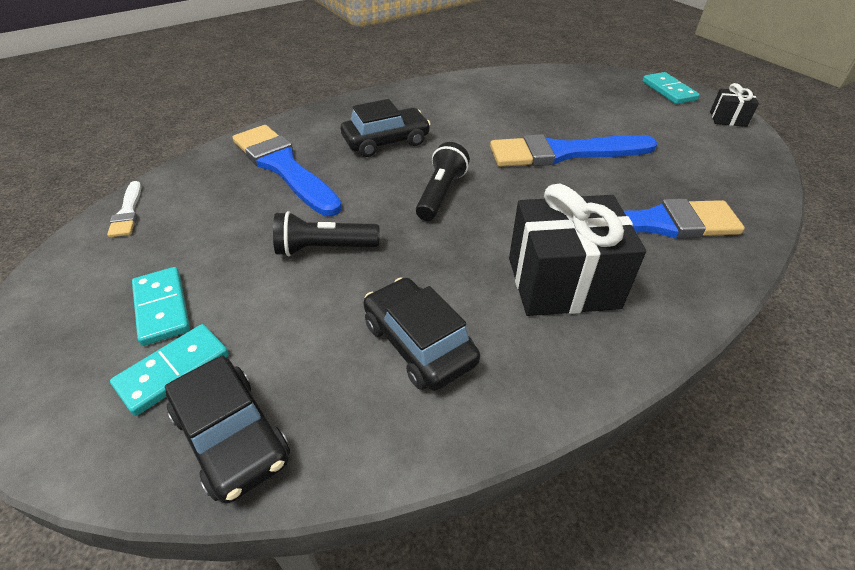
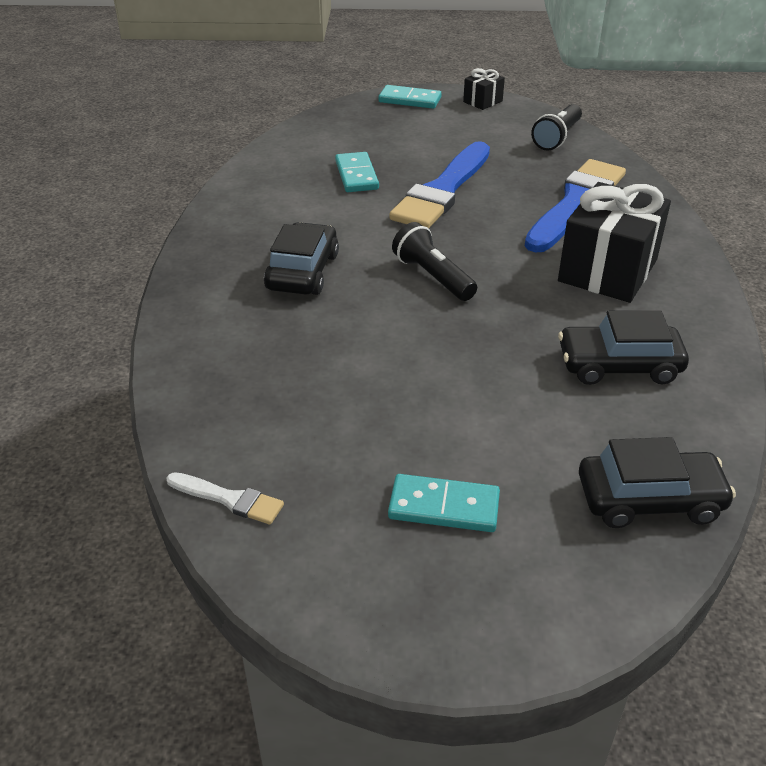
camera: 55 degrees left, 5 degrees down
(173, 370) = (544, 518): turquoise domino -> turquoise domino (356, 175)
(283, 167) = (271, 354): blue brush -> none
(324, 248) = (448, 373): black flashlight -> black flashlight (557, 138)

